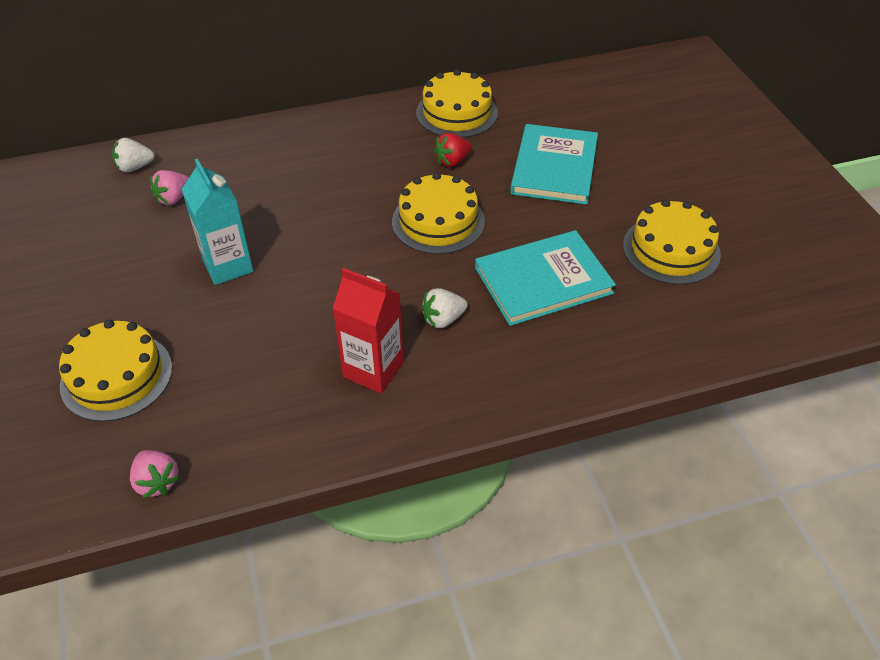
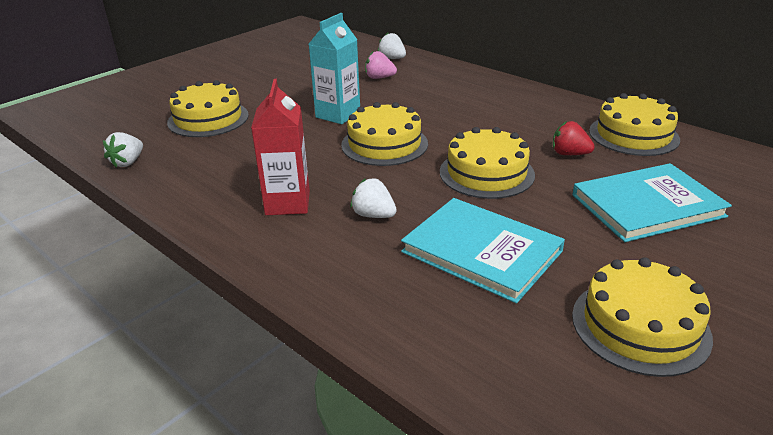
camera: 60 degrees right, 15 degrees down
(157, 482) = (128, 162): pink strawberry -> white strawberry
(326, 259) = (384, 144): none -> yellow cake

